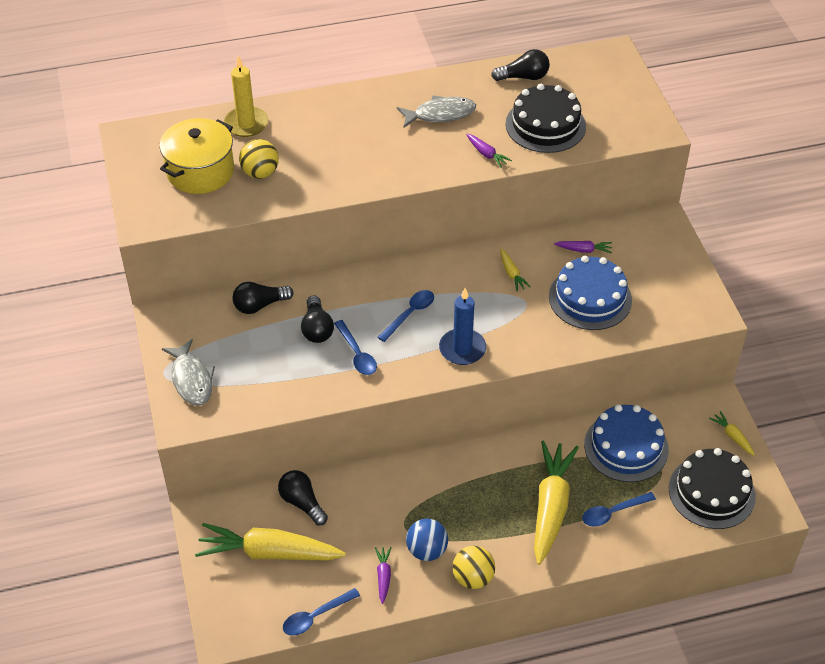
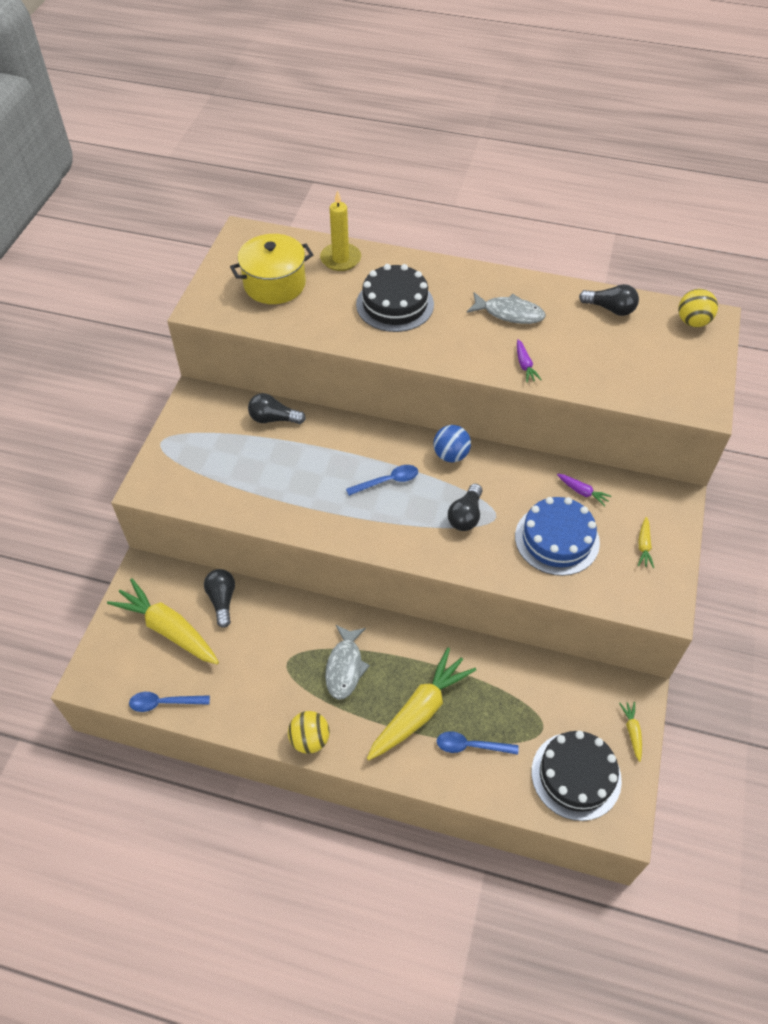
camera: 30 degrees right, 5 degrees up
(191, 379) = (177, 456): grey fish -> grey fish (345, 667)
(260, 173) = (320, 304): yellow ball -> yellow ball (692, 322)
(317, 329) = (303, 459): black light bulb -> black light bulb (465, 516)
(357, 354) = (319, 496): blue spoon -> none
(383, 576) = (240, 697): purple carrot -> none
(427, 550) = (289, 694): blue ball -> blue ball (451, 455)
(462, 349) = (410, 533): blue candle -> none
(512, 274) = (501, 485): yellow carrot -> yellow carrot (643, 546)
(545, 125) = (599, 360): black cake -> black cake (395, 304)
(626, 447) = (524, 690): blue cake -> none

